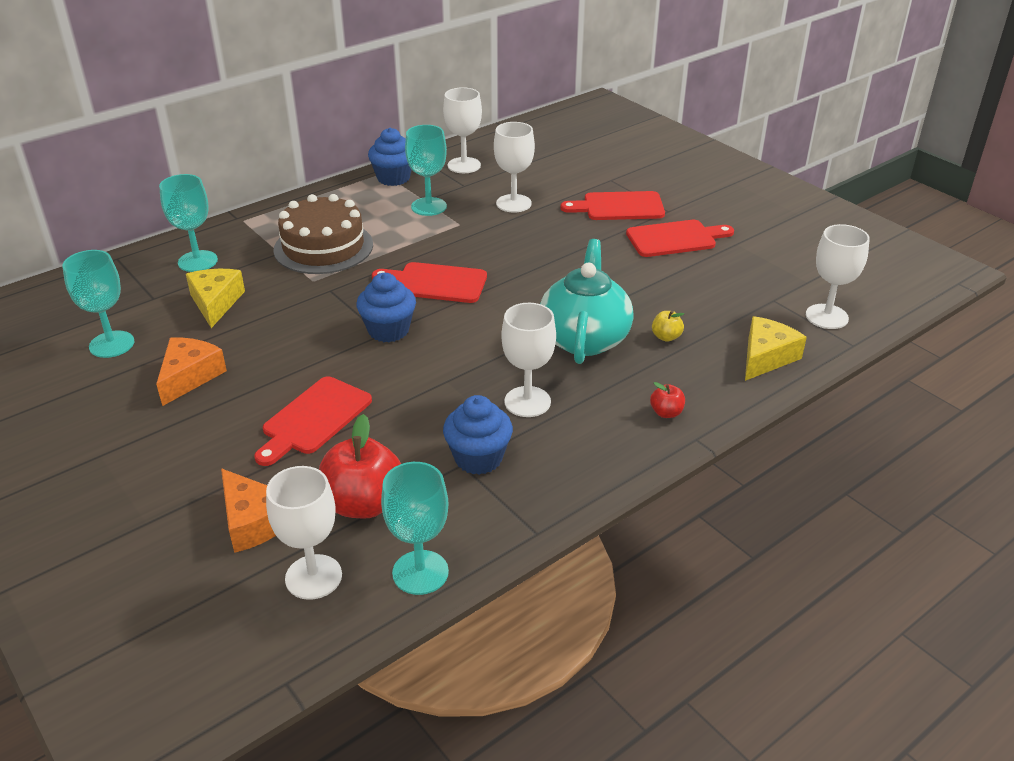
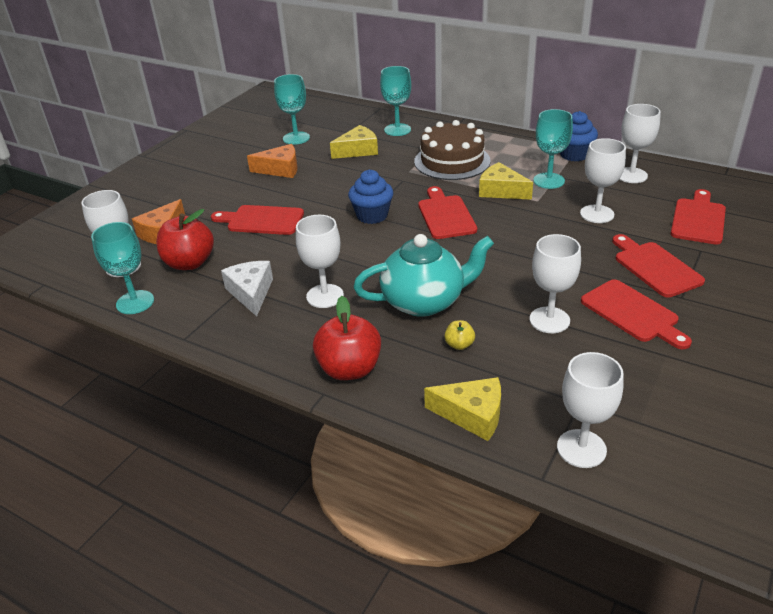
camera: 70 degrees right, 0 degrees up
(420, 237) = (501, 191): none -> yellow cheese
(478, 458) = (251, 293): blue cupcake -> white cheese
(565, 164) = (698, 219): none -> red cutting board
(659, 279) = (549, 320): none -> white goblet
(666, 413) = (349, 369): red apple -> red apple, size x2.16

